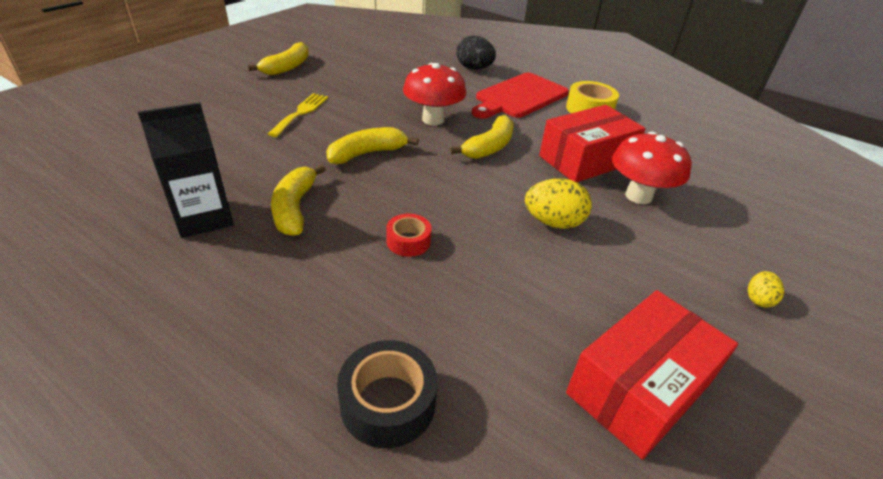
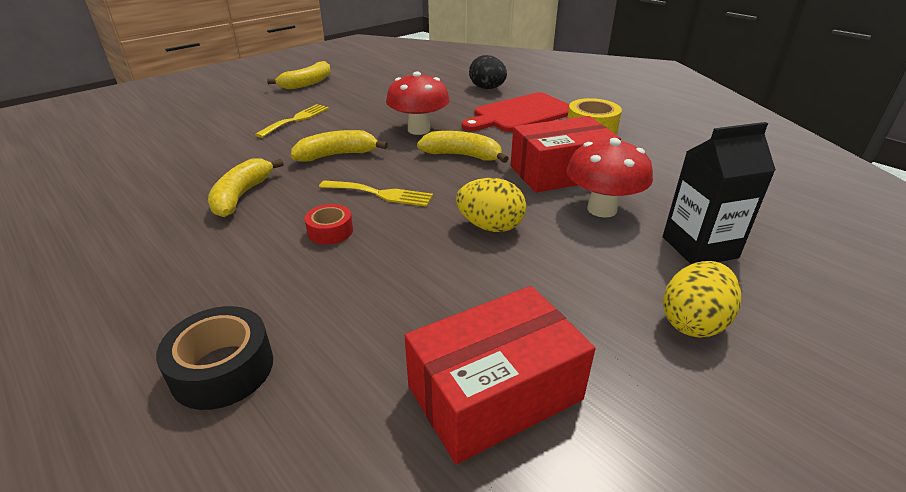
camera: 15 degrees right, 5 degrees down
(204, 218) = (158, 197): black carton -> black carton (699, 247)
(434, 195) = (380, 194): none -> yellow fork
(489, 147) = (462, 156): yellow banana -> yellow banana turned 120 degrees counterclockwise
(758, 299) = (693, 322): yellow egg -> yellow egg, size x1.82

